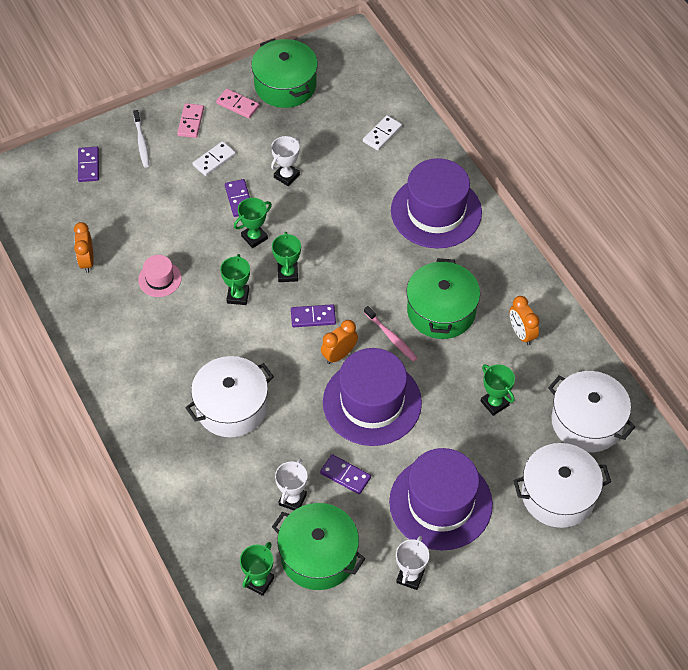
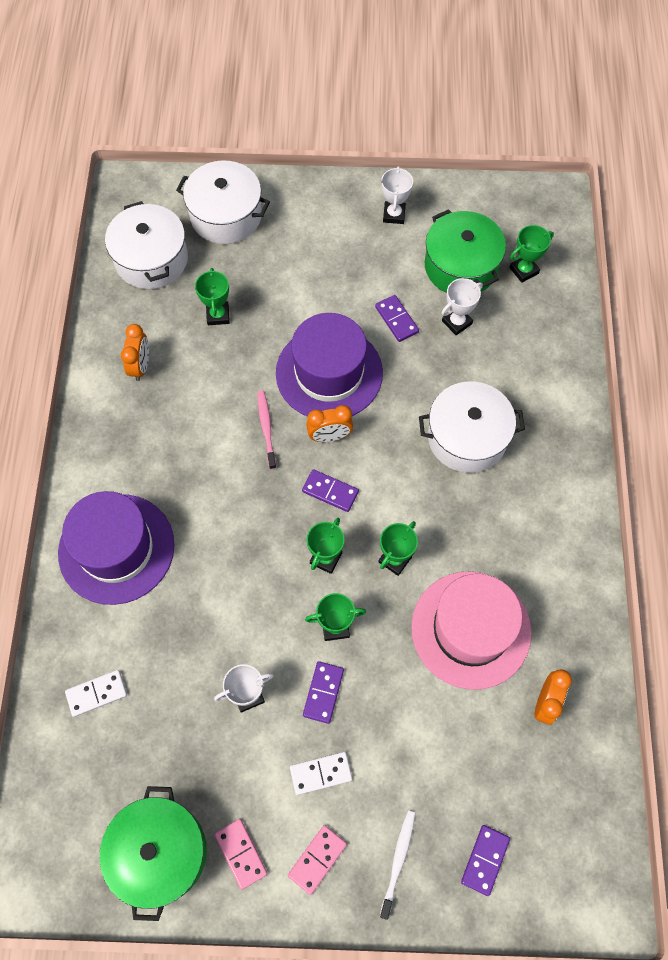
camera: 150 degrees left, 10 degrees up
(159, 279) = (471, 629): pink hat -> pink hat, size x2.17
(410, 577) = (394, 215): white trophy -> white trophy turned 45 degrees counterclockwise
(440, 503) = (329, 257): purple hat -> none
(441, 311) = (198, 430): green pot -> none

